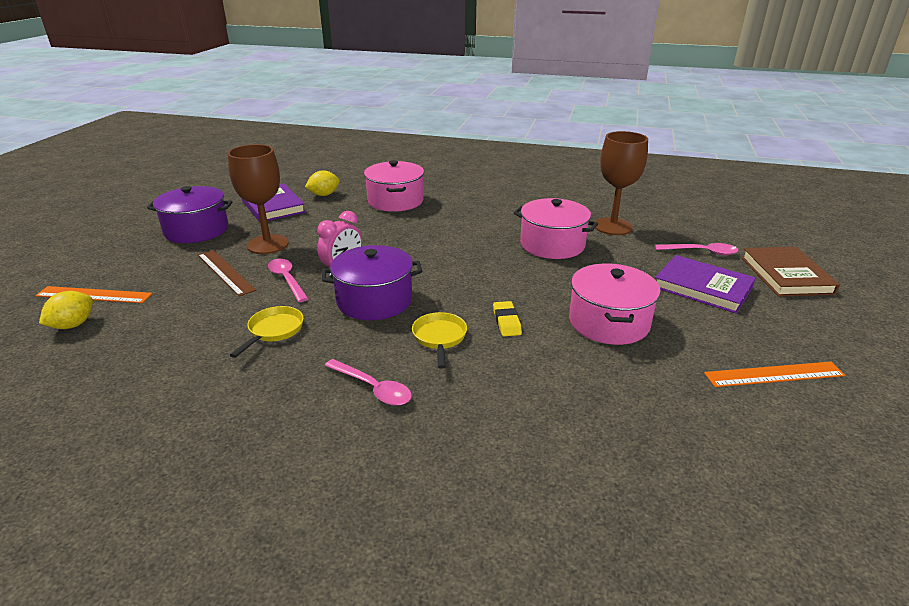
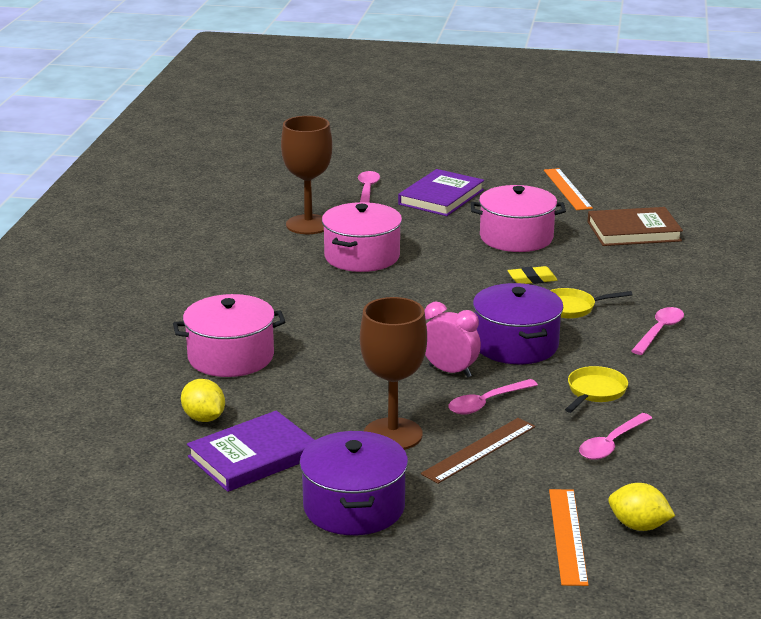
camera: 95 degrees left, 5 degrees down
(188, 328) = (611, 444): none -> pink spoon
(274, 331) = (595, 392): yellow pan -> yellow pan turned 105 degrees clockwise
(786, 275) = (408, 164): brown book -> brown book (633, 231)

